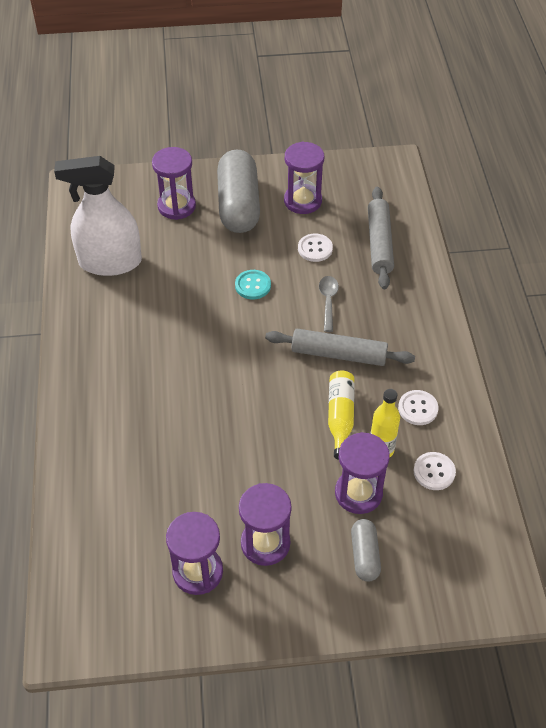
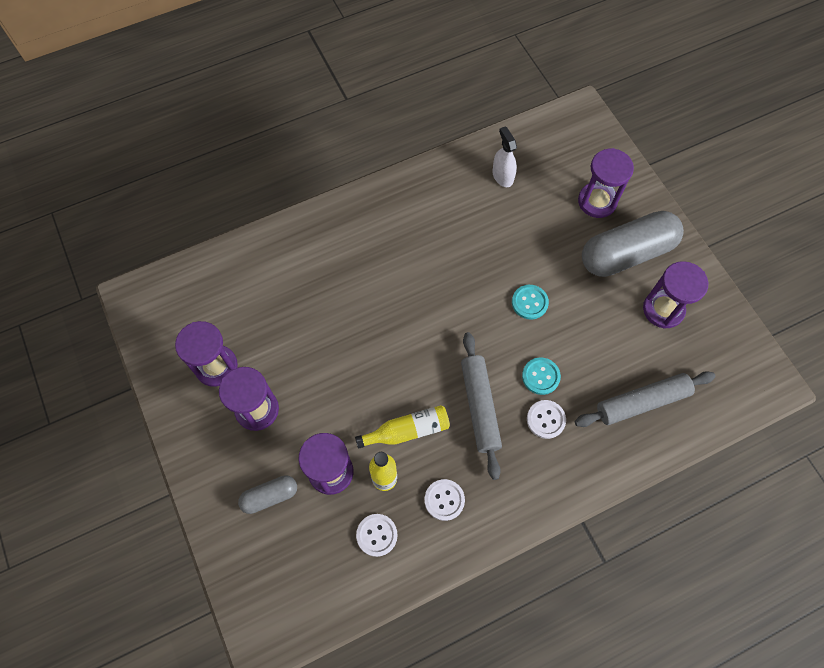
camera: 70 degrees right, 15 degrees up
(110, 262) = (502, 176): white spray bottle -> white spray bottle, size x0.49
(315, 249) = (603, 342): white button -> white button (546, 419)
(328, 301) = (540, 376): grey spoon -> turquoise button

